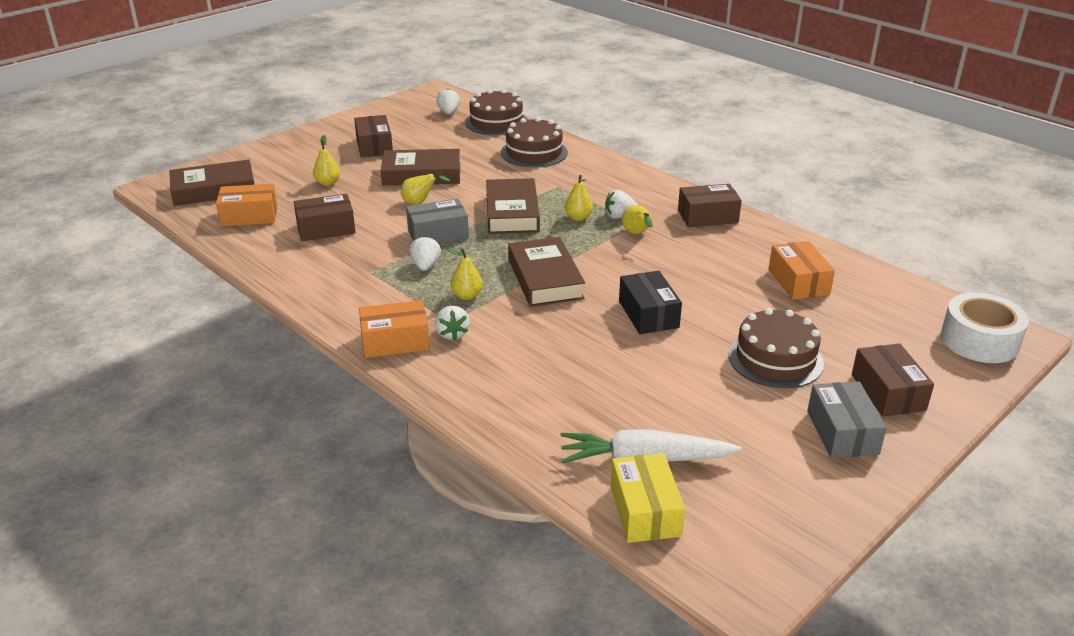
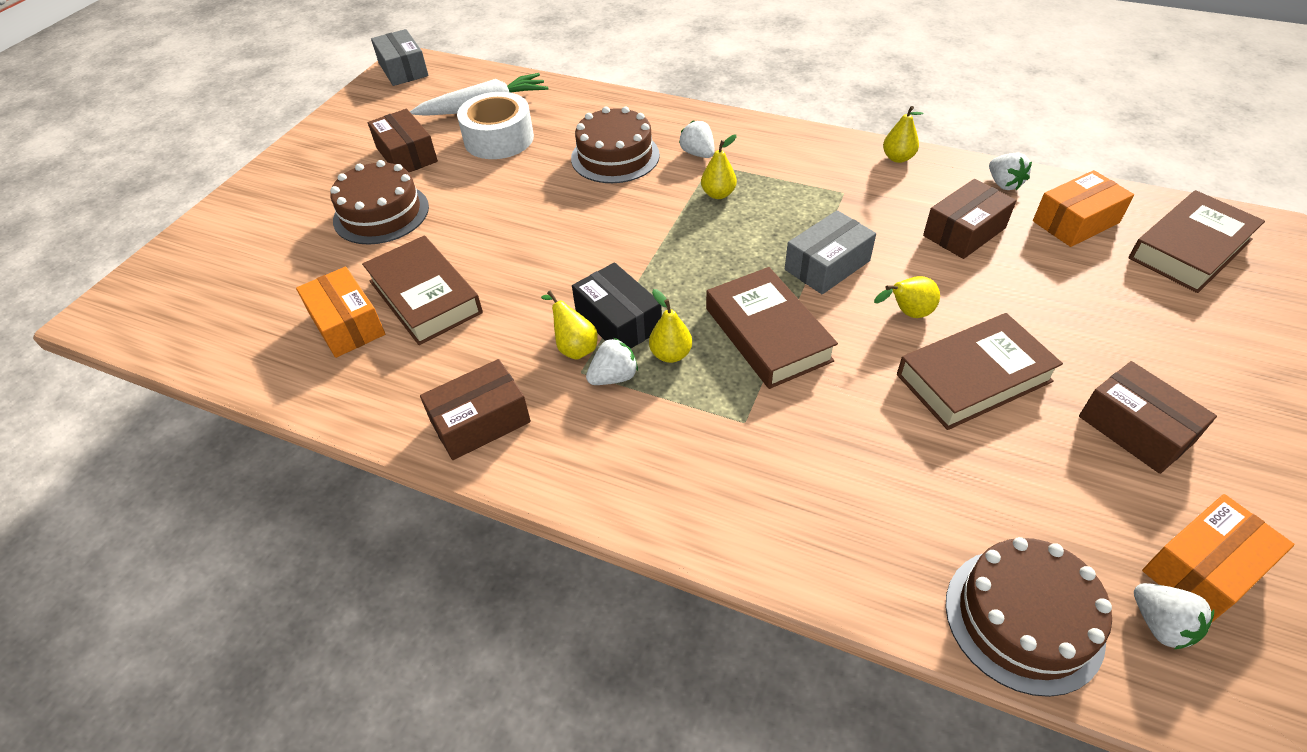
camera: 160 degrees right, 15 degrees up
(327, 183) = (1074, 310): yellow pear -> yellow pear (898, 158)
(395, 341) = (741, 134): orange box -> orange box (1203, 569)
(425, 266) = (794, 216): white strawberry -> white strawberry (1003, 184)
(534, 152) = (853, 515): brown cake -> brown cake (615, 156)
(545, 278) = (652, 239): brown book -> brown book (425, 297)
(645, 511) = (476, 81): yellow box -> none
(648, 314) = (519, 227): black box -> black box (618, 321)
(842, 432) = (327, 164): grey box -> grey box (403, 69)
(888, 392) = (276, 209): brown box -> brown box (406, 155)
(979, 340) = (150, 296): white tape -> white tape (499, 139)

